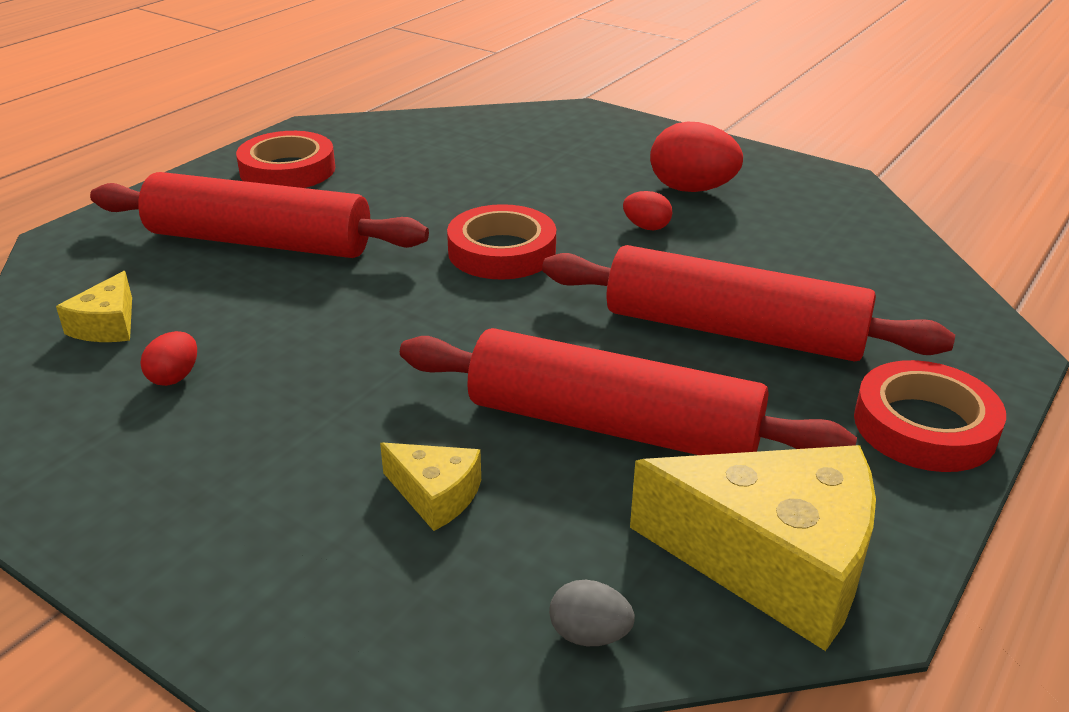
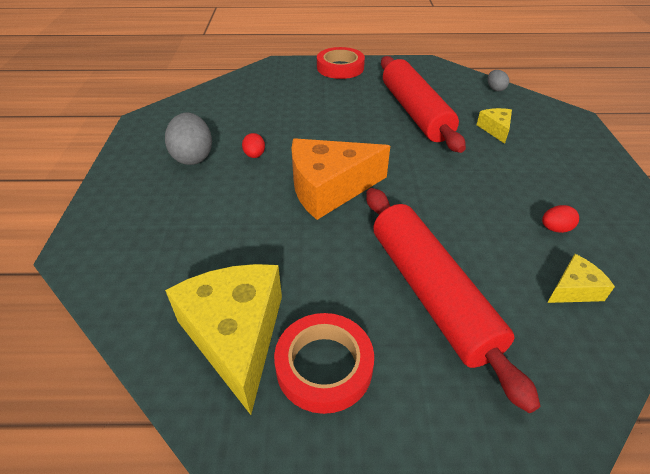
camera: 125 degrees left, 10 degrees up
(502, 251) = (329, 188): red tape -> orange cheese
(691, 189) = (193, 157): red egg -> grey egg
(733, 331) = (326, 108): red rolling pin -> none
(773, 561) = (431, 74): yellow cheese -> yellow cheese (236, 336)

